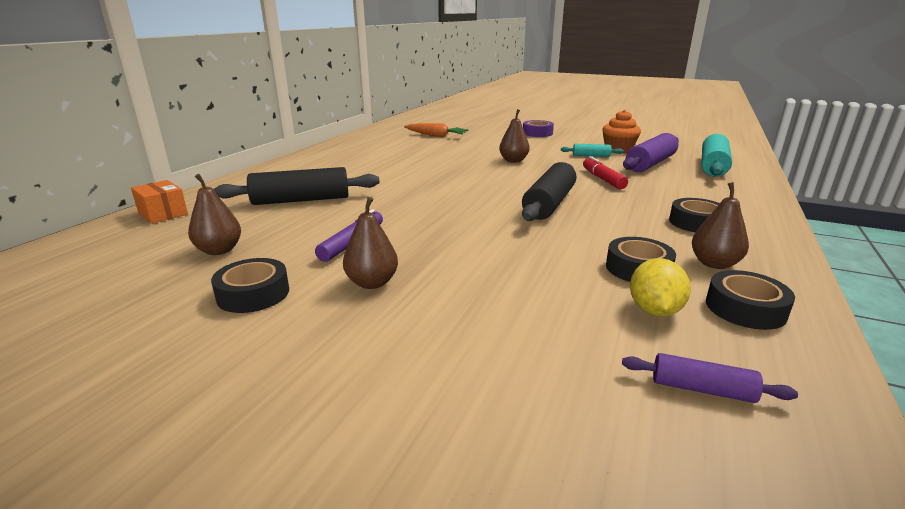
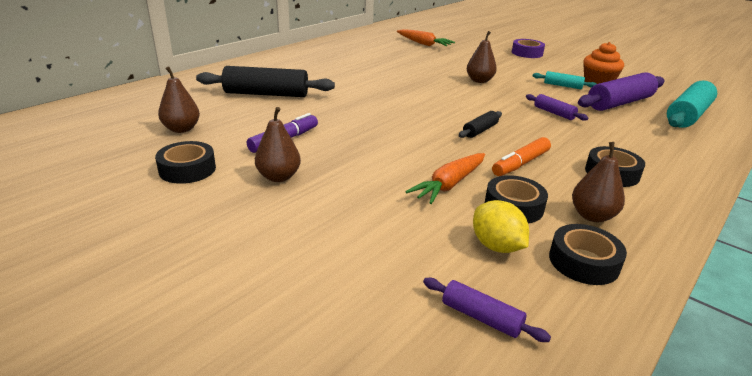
camera: 15 degrees right, 5 degrees up
(163, 213) = (157, 90): orange box -> none
(549, 204) = (480, 130): black rolling pin -> black rolling pin, size x0.51
(560, 258) = (449, 184): none -> orange carrot
(603, 179) = (554, 113): red marker -> purple rolling pin
(610, 227) = (520, 164): none -> orange marker
(654, 310) = (496, 246): yellow lemon -> yellow lemon turned 60 degrees counterclockwise

